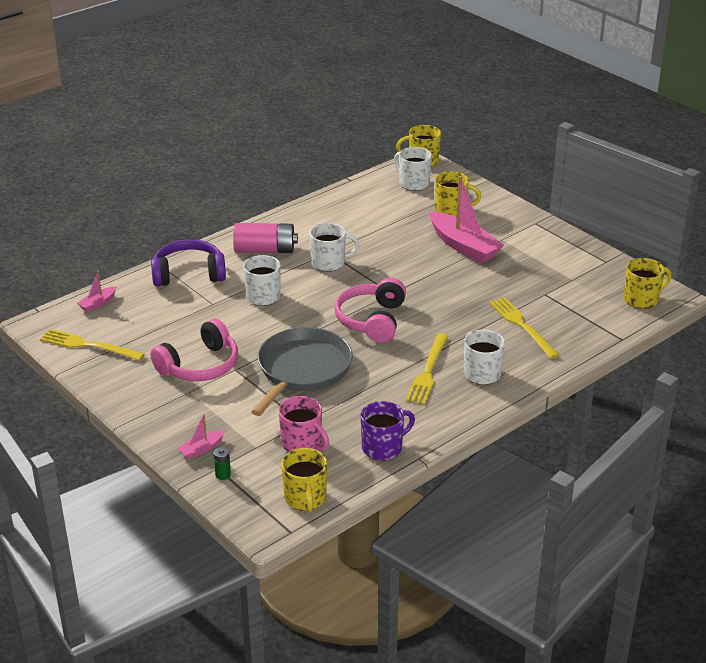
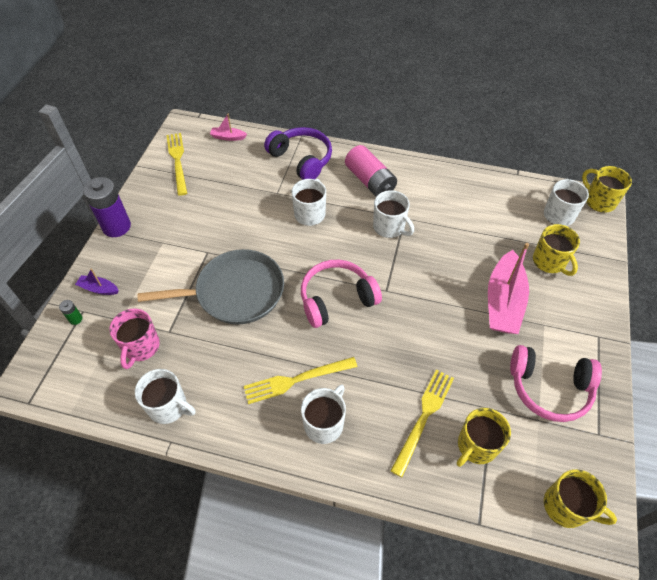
camera: 55 degrees right, 20 degrees up
(131, 413) = (116, 227): none -> purple battery
(200, 366) = (196, 230): pink headphones -> pink headphones (549, 388)
(201, 449) = (99, 289): pink boat -> purple boat
(305, 498) = (73, 389): yellow mug -> yellow mug (476, 446)
(383, 448) = (169, 407): purple mug -> white mug

